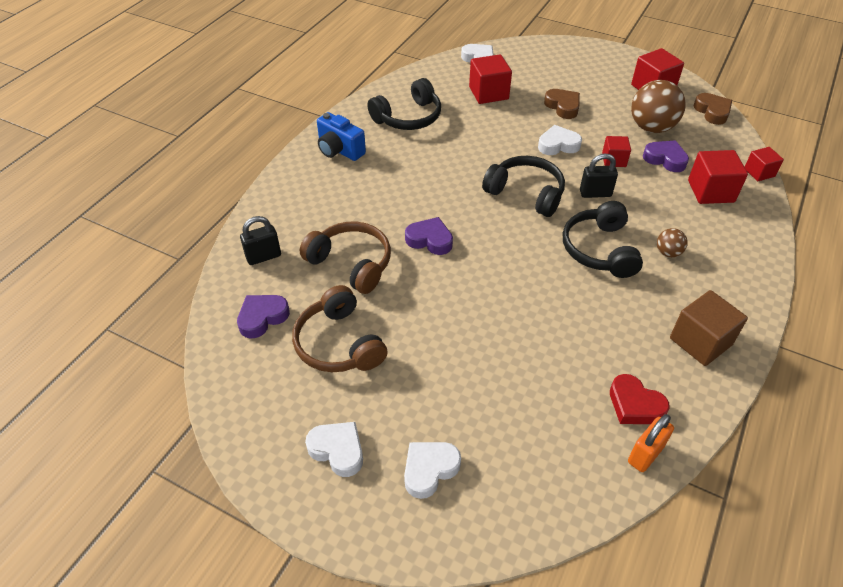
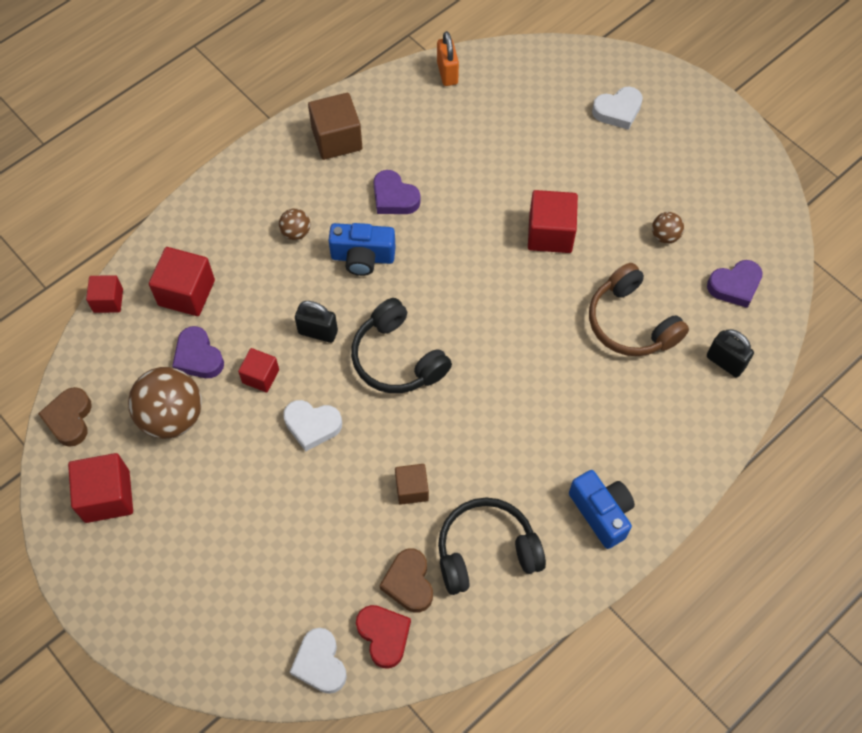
camera: 160 degrees left, 15 degrees up
(263, 257) = (725, 362): black padlock -> black padlock turned 45 degrees clockwise
(338, 450) = (686, 145): white heart -> none
(339, 343) = (665, 236): brown headphones -> brown ball
(430, 240) = (536, 327): purple heart -> purple heart (394, 197)
(471, 132) = (412, 489): none -> brown cube
(488, 93) = (347, 568): red cube -> red cube (550, 233)
(563, 106) = (259, 499): brown heart -> brown heart (409, 583)
(599, 250) = (362, 257): black headphones -> blue camera
(635, 405) = (431, 108): red heart -> red heart (384, 636)
(645, 454) = (447, 73): orange padlock -> orange padlock turned 75 degrees counterclockwise

